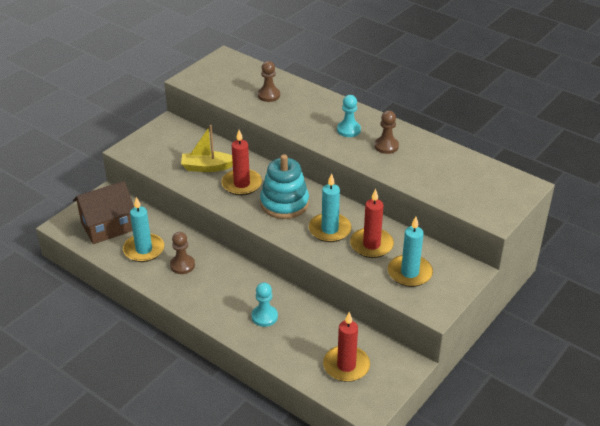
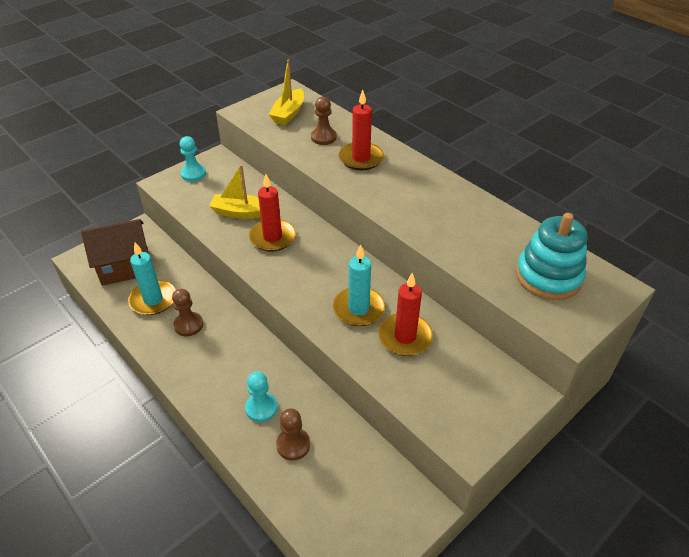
camera: 10 degrees right, 5 degrees up
(231, 77) = (288, 113): none -> yellow boat
(284, 203) = (314, 267): turquoise stacking toy -> turquoise stacking toy (548, 276)
(346, 366) = (343, 497): red candle -> red candle (361, 158)
(348, 130) = (404, 188): turquoise pawn -> turquoise pawn (193, 174)
(386, 146) = (445, 213): brown pawn -> brown pawn (293, 445)
(409, 273) = (445, 384): turquoise candle -> none

